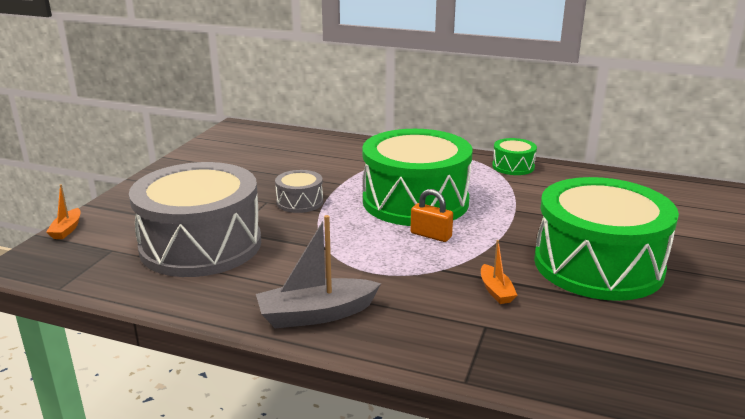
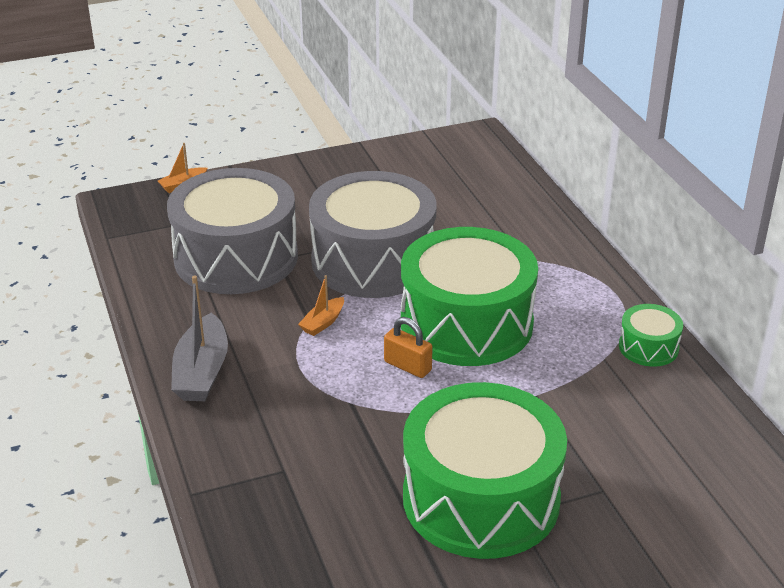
camera: 50 degrees right, 10 degrees up
(300, 202) = (373, 261): grey drum -> grey drum, size x2.29
(316, 314) = (202, 372): grey boat -> grey boat turned 120 degrees counterclockwise
(431, 235) = (407, 366): orange padlock -> orange padlock turned 45 degrees counterclockwise
(496, 291) = (349, 452): orange boat -> orange boat (323, 323)

